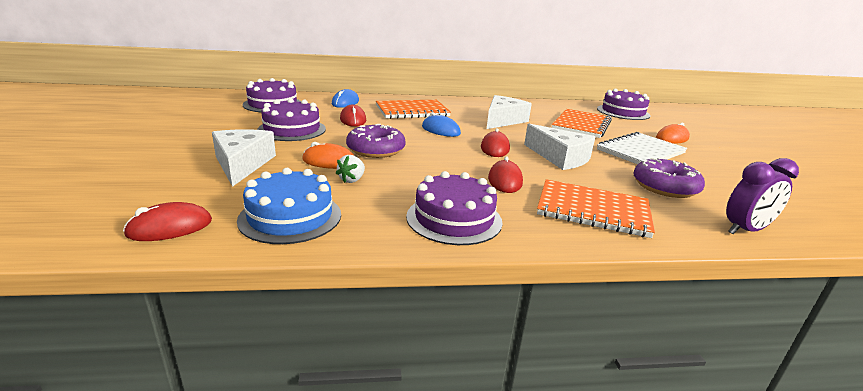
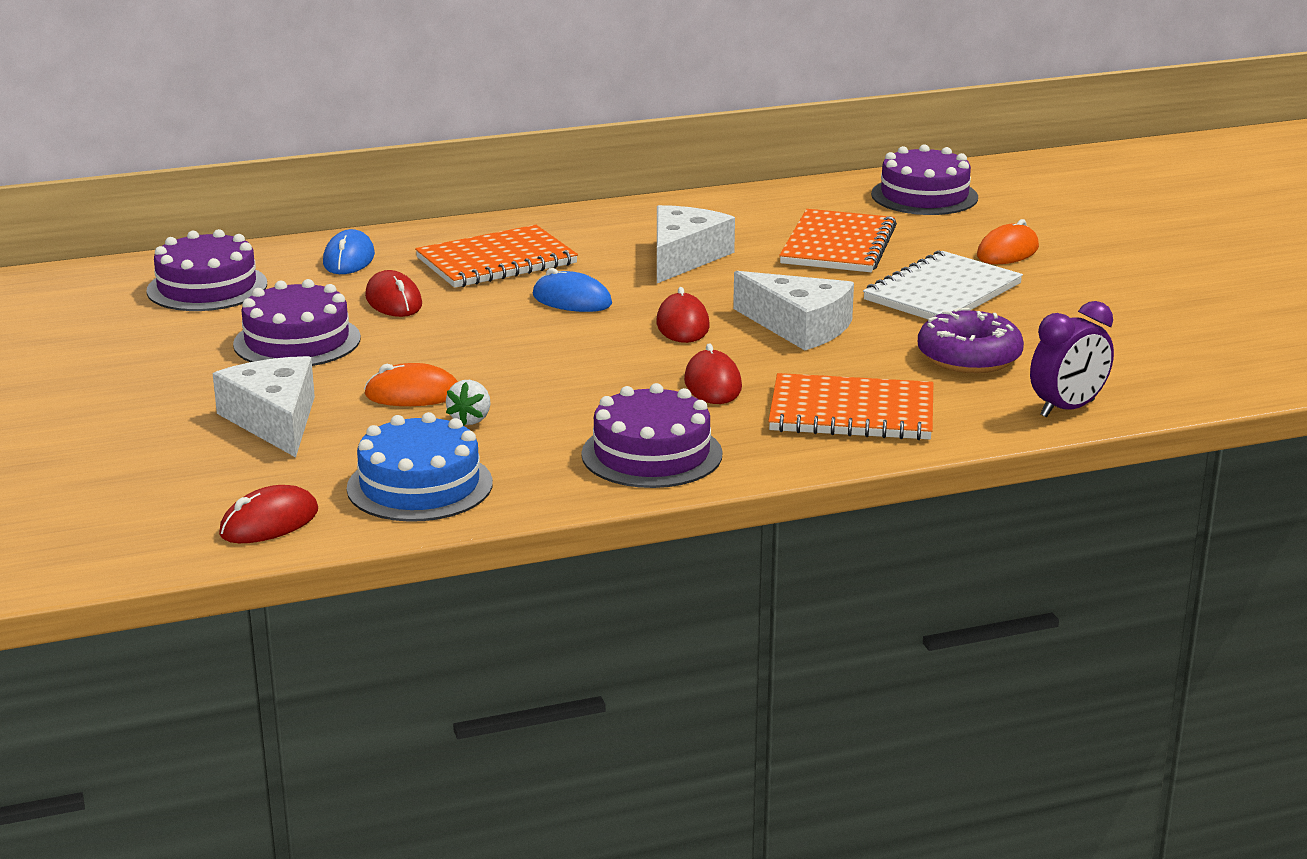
camera: 10 degrees left, 0 degrees up
(376, 150) = (476, 360): purple donut -> none

